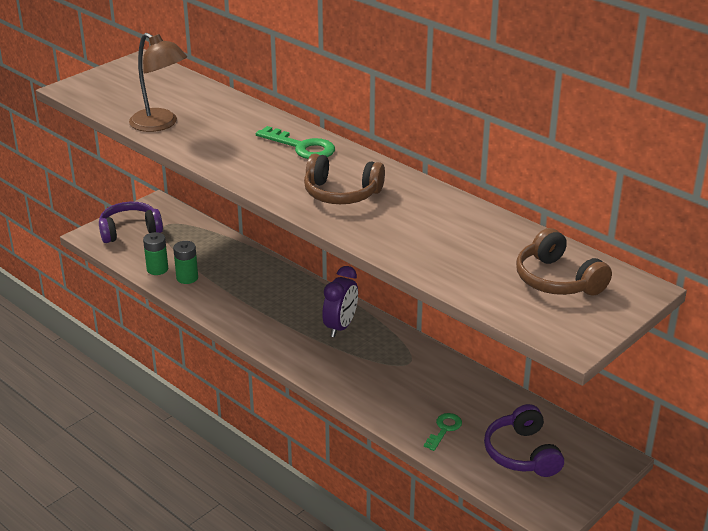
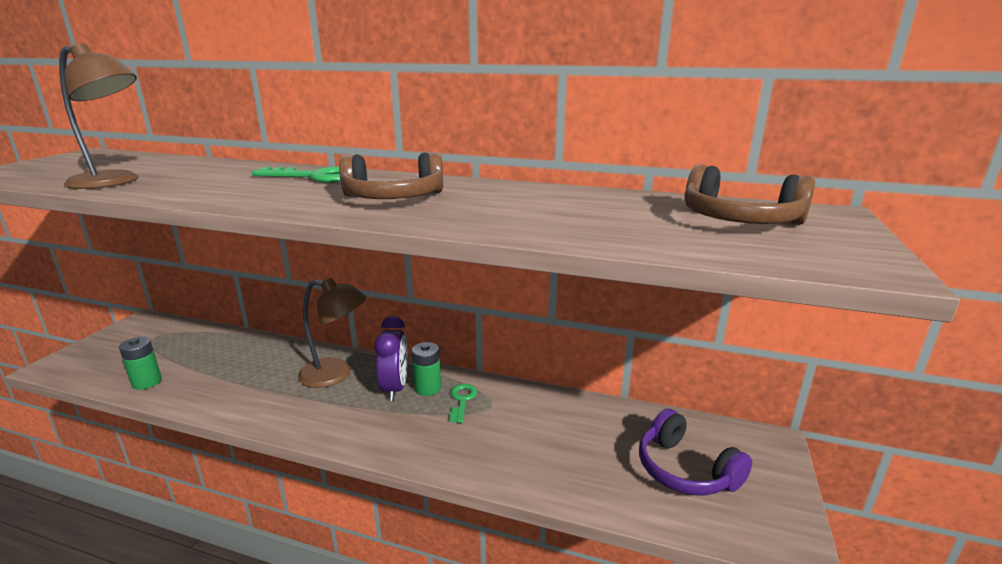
camera: 25 degrees left, 10 degrees down
(130, 230) = (106, 351): purple headphones -> none
(187, 278) = (189, 382): green battery -> green battery (427, 388)
(299, 301) = (336, 374): none -> brown lamp
(444, 429) = (582, 470): green key -> green key (462, 400)

